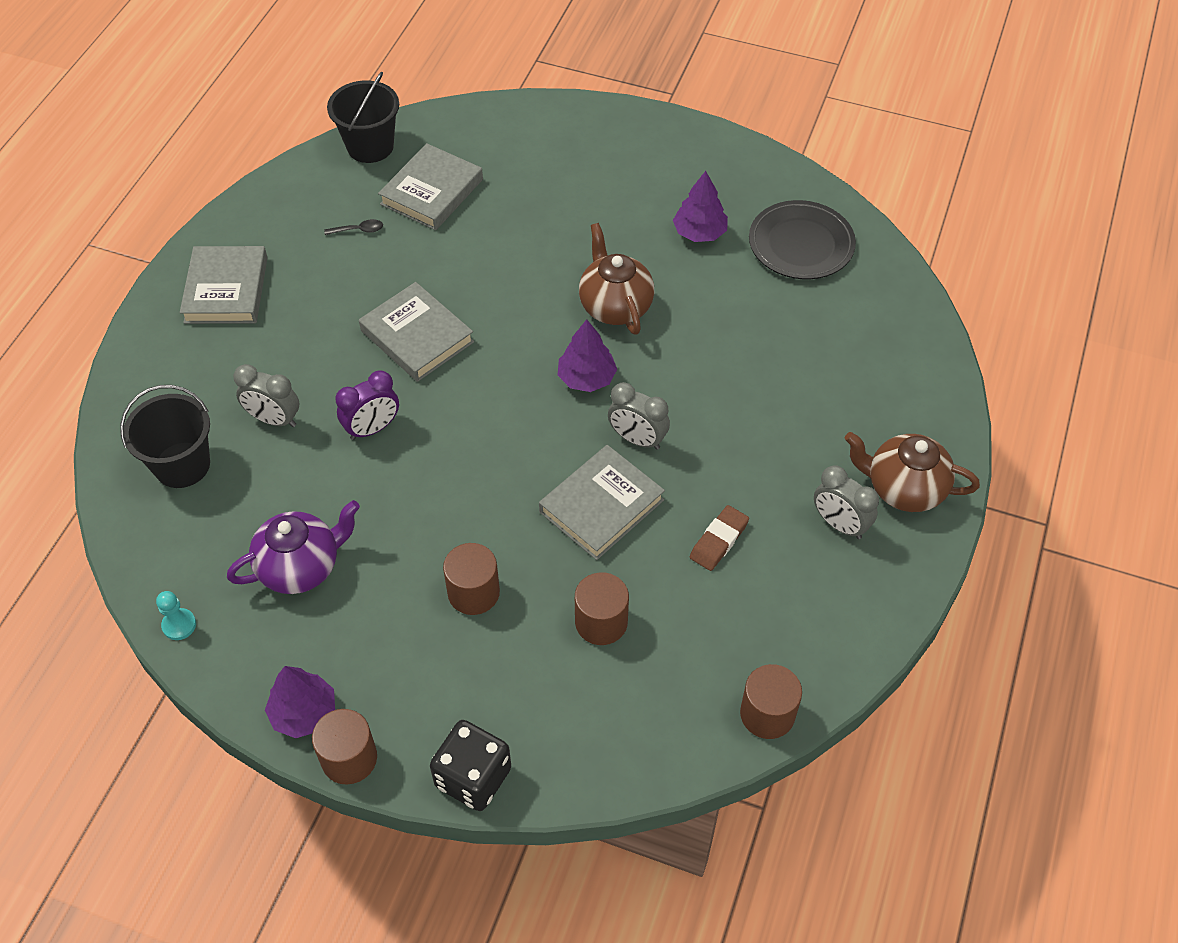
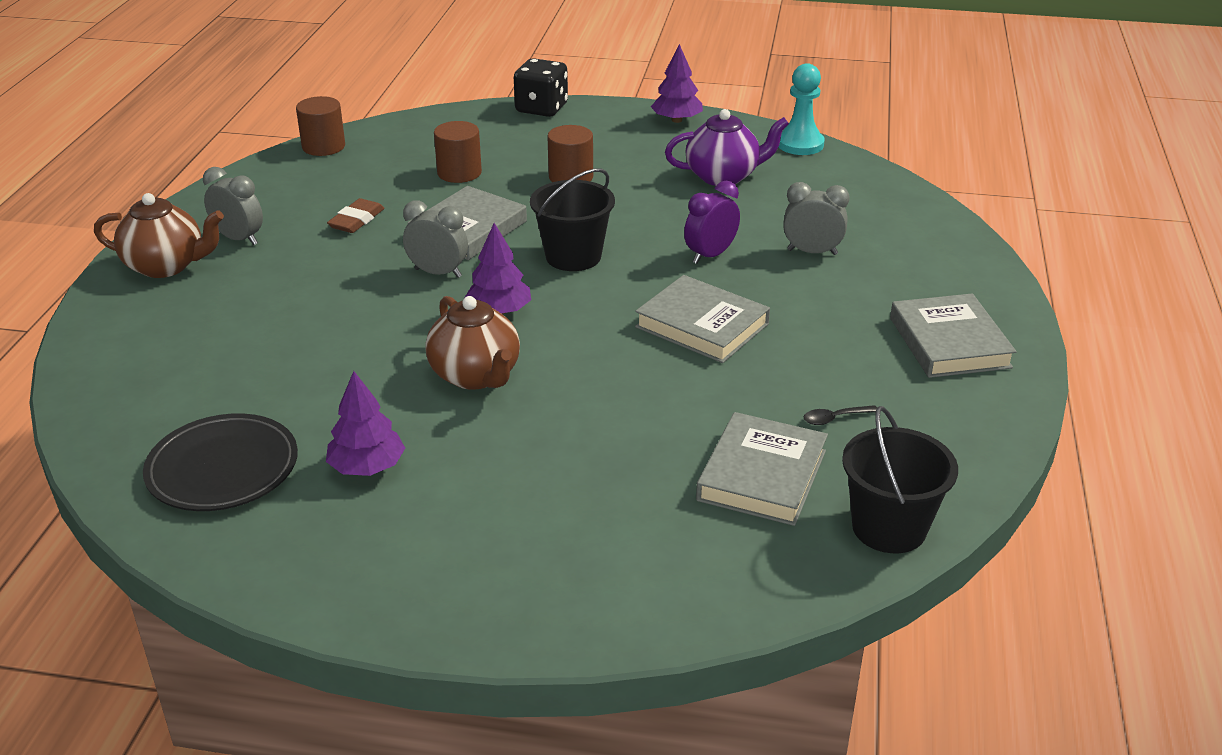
camera: 170 degrees right, 20 degrees down
(179, 625) = (800, 144): turquoise pawn -> turquoise pawn, size x1.73
(182, 465) = (874, 218): black bucket -> black bucket (573, 256)
(301, 567) = (723, 176): purple teapot -> purple teapot turned 150 degrees counterclockwise
(349, 758) = (633, 108): brown cylinder -> none

